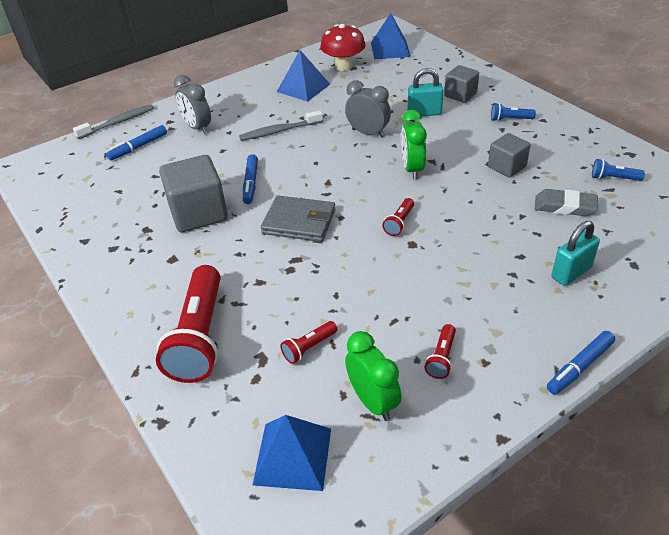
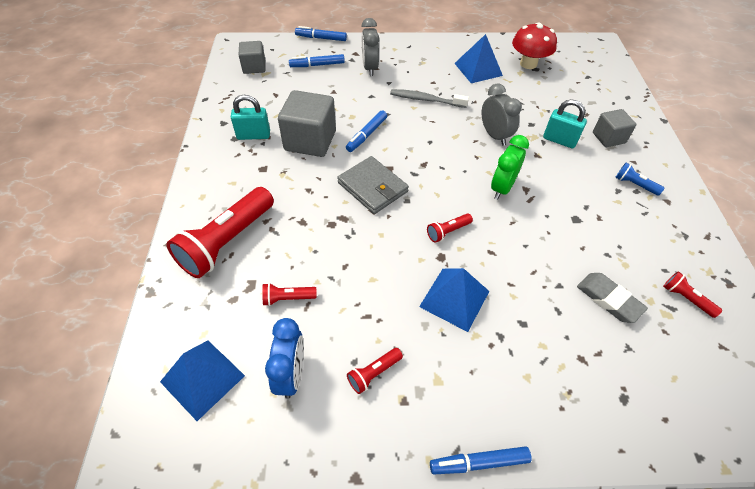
camera: 30 degrees right, 10 degrees up
(118, 122) = (321, 38): grey toothbrush -> blue marker
(373, 402) = (291, 375): green clock -> blue clock
(390, 49) = (583, 65): blue pyramid -> blue pyramid (454, 298)
(507, 167) = (588, 230): grey cube -> grey cube (254, 67)
(571, 273) = (554, 368): turquoise padlock -> turquoise padlock (253, 135)
(613, 178) = (685, 298): blue flashlight -> red flashlight

